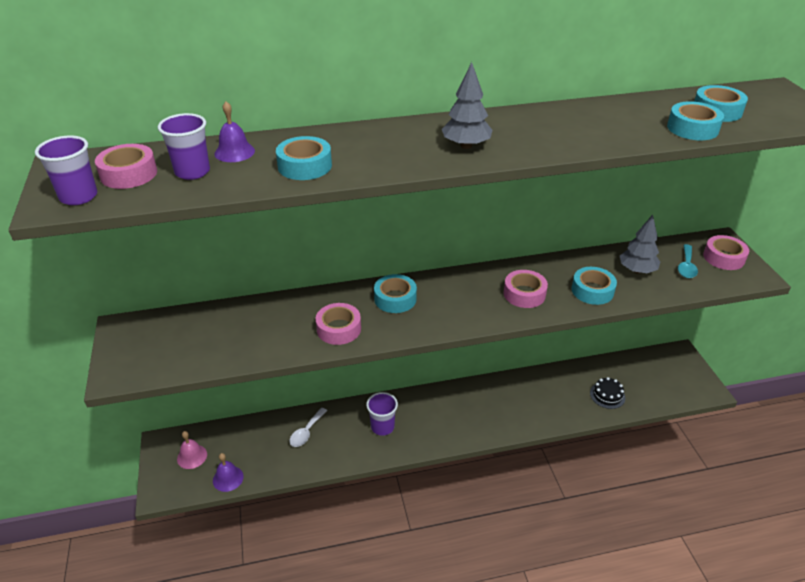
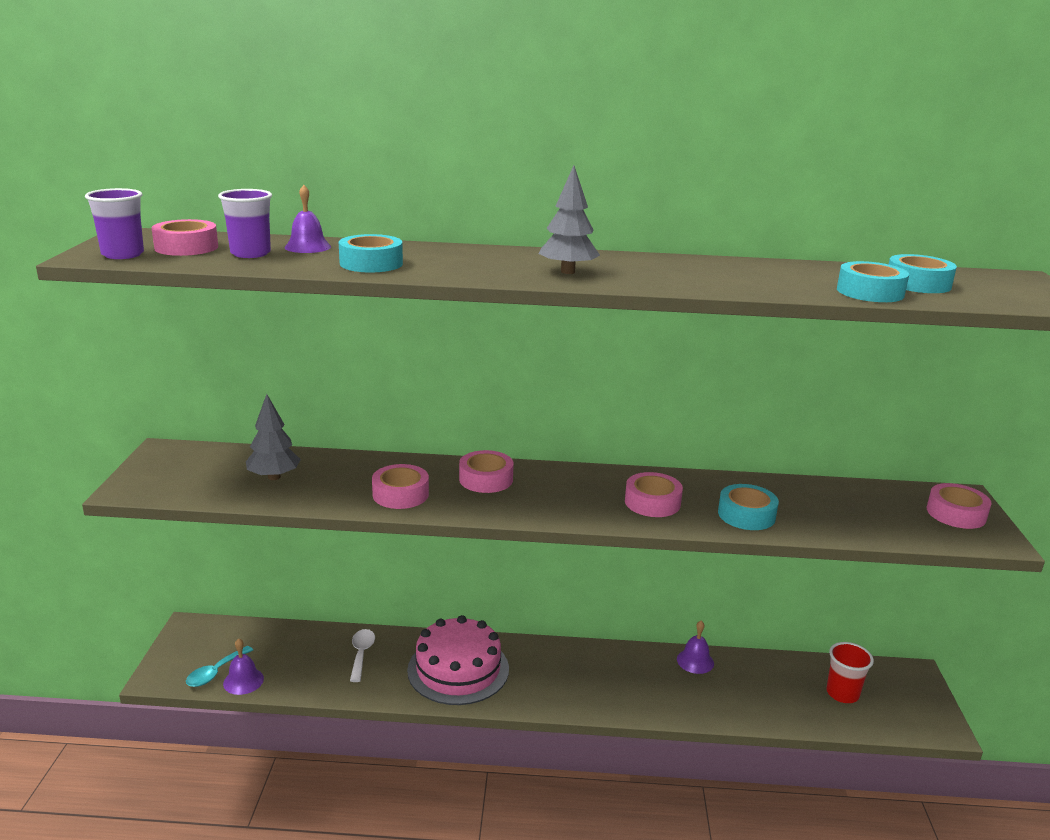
camera: 15 degrees right, 15 degrees down
(192, 456) = (215, 648): pink bell -> none
(306, 432) = (361, 654): white spoon -> white spoon turned 135 degrees clockwise
(382, 427) = (458, 669): purple cup -> pink cake
(395, 299) = (486, 479): turquoise tape -> pink tape
(541, 378) = (695, 661): none -> purple bell
(607, 395) = (783, 700): black cake -> none
(637, 270) = (821, 506): grey tree -> grey tree (274, 477)
(642, 380) = (842, 693): none -> red cup
(686, 266) = (895, 513): turquoise spoon -> turquoise spoon (215, 672)

